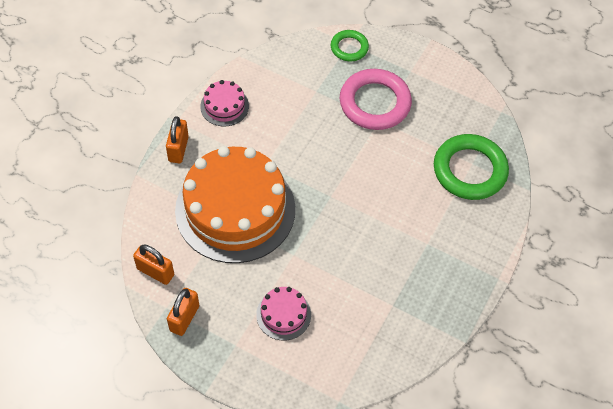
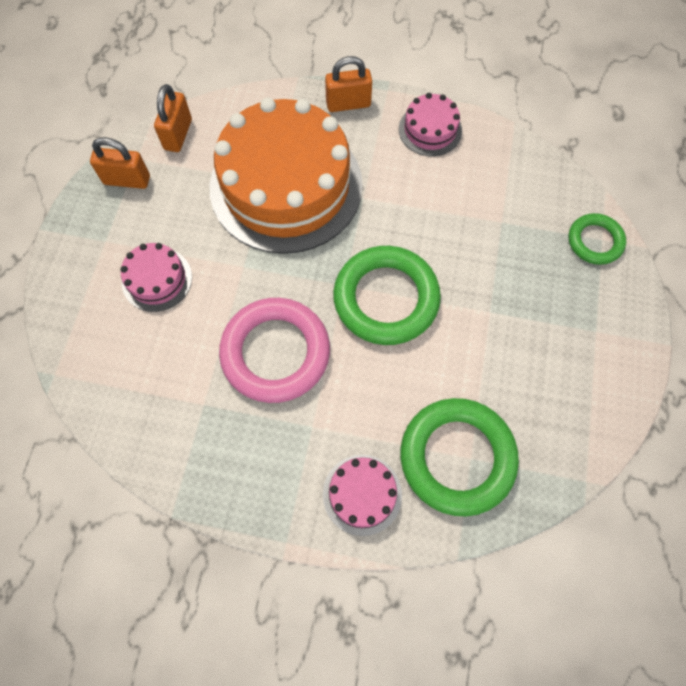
camera: 75 degrees right, 10 degrees up
(350, 174) = (386, 298): none -> green ring
(375, 103) = (516, 298): pink ring -> pink ring (275, 352)
(479, 228) = (362, 494): none -> pink cake

